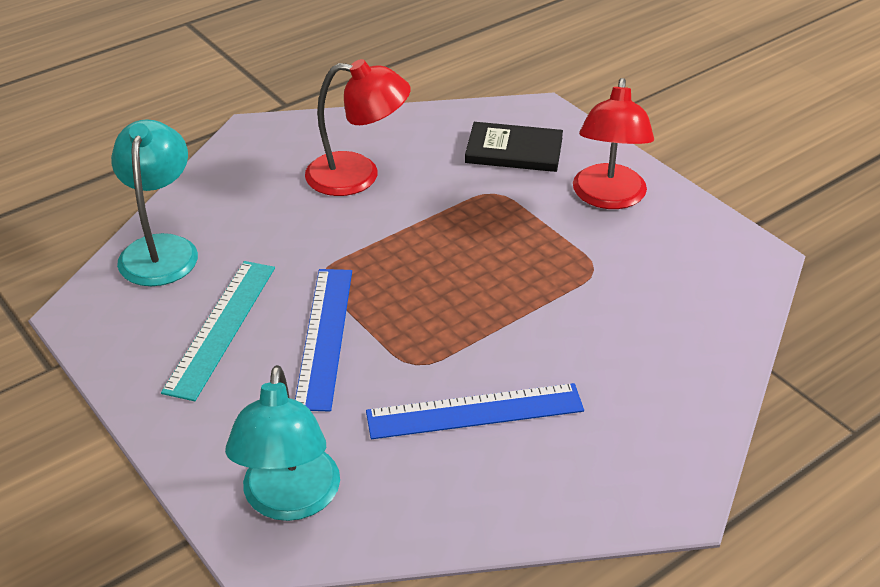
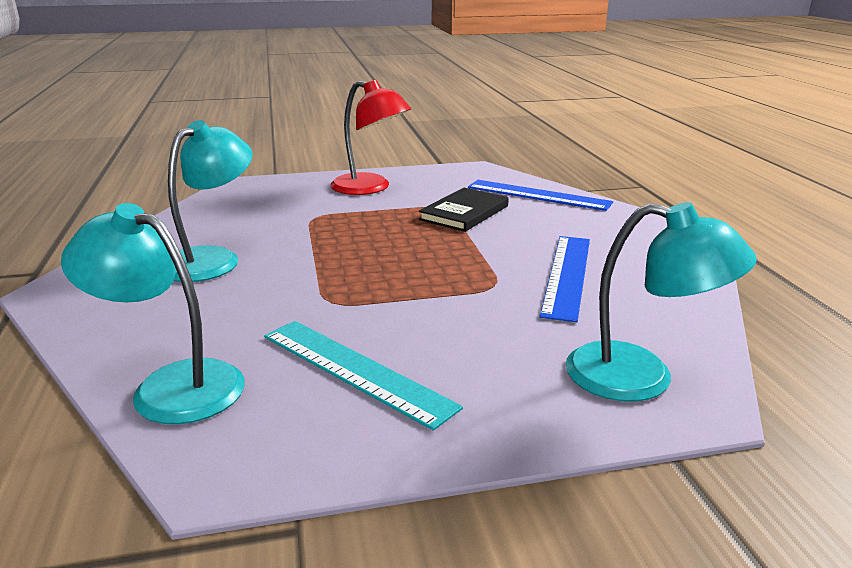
camera: 65 degrees left, 15 degrees down
(324, 336) = (423, 317): blue ruler -> blue ruler (538, 195)
(358, 176) = (212, 259): red lamp -> turquoise lamp
(514, 150) = (273, 201): black book -> black book (464, 213)

